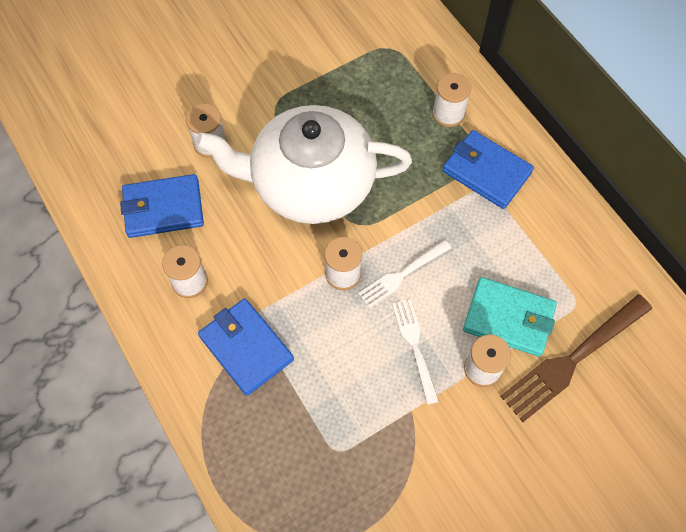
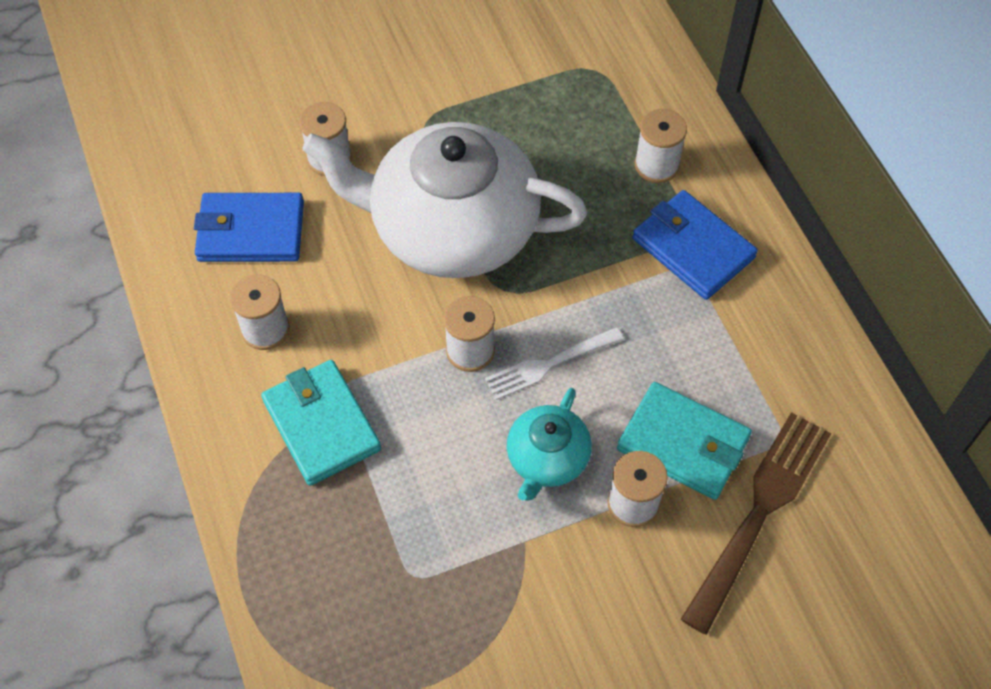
camera: 10 degrees right, 5 degrees down
(246, 348) = (321, 425): blue wallet -> turquoise wallet
(414, 346) = (547, 458): white fork -> turquoise teapot
(572, 360) = (760, 511): brown fork -> brown fork turned 150 degrees clockwise

